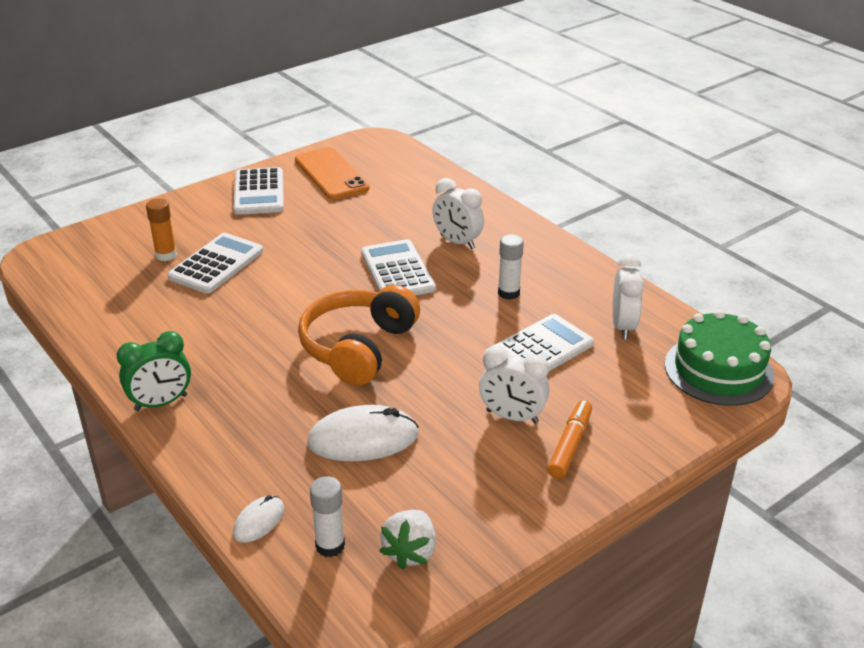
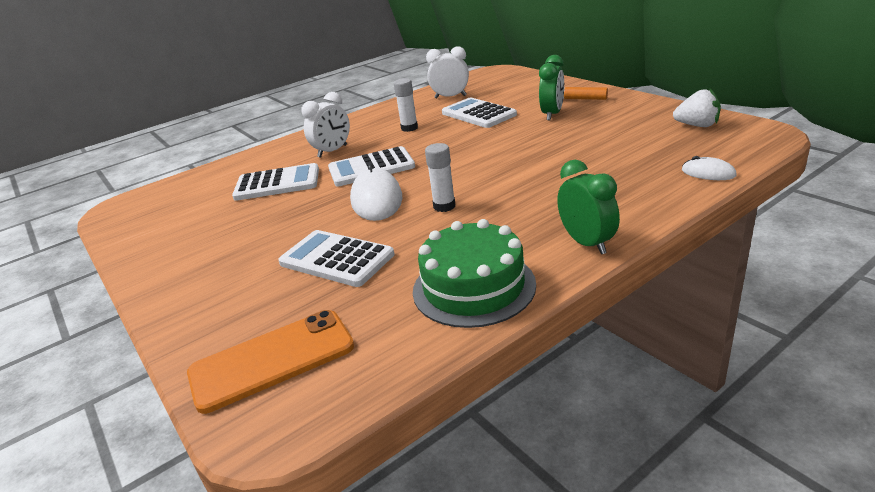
camera: 85 degrees left, 5 degrees down
(166, 255) = (305, 299): orange glue stick -> none
(259, 192) = (186, 259): white calculator -> white calculator (277, 183)
(330, 546) = (712, 147): white glue stick -> white glue stick (444, 206)
(331, 174) = (174, 222): orange phone -> orange phone (272, 360)
(358, 347) = (483, 168): orange headphones -> none
(363, 439) = (596, 152): white mouse -> white mouse (376, 199)
(512, 417) = (552, 114): white clock -> green clock
(718, 370) = (492, 76): green cake -> green cake (473, 287)

